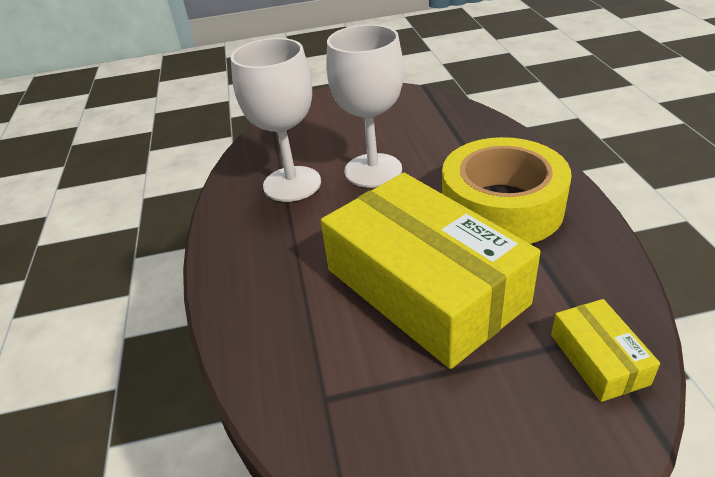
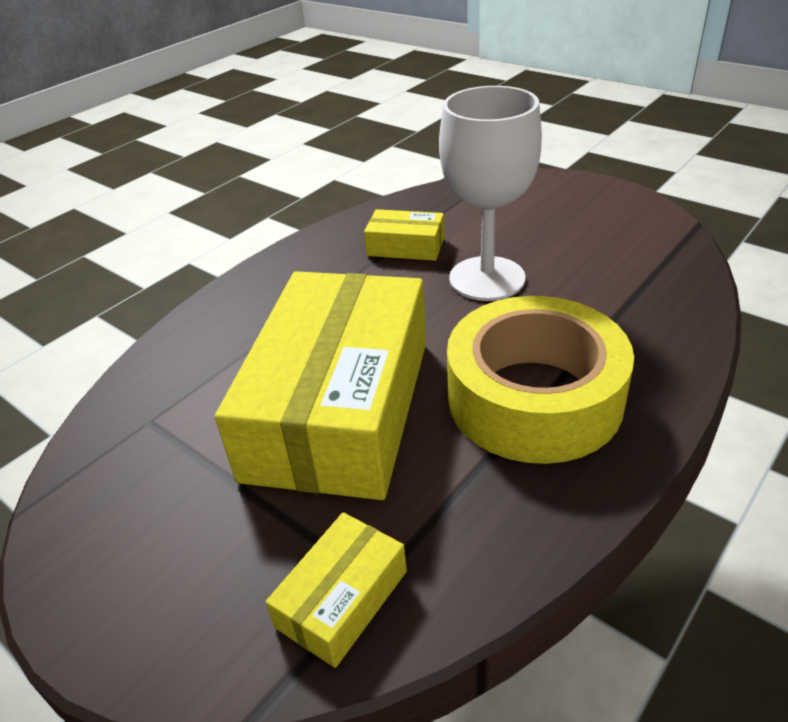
camera: 50 degrees right, 0 degrees up
(292, 184) = (405, 246): white goblet -> yellow box

